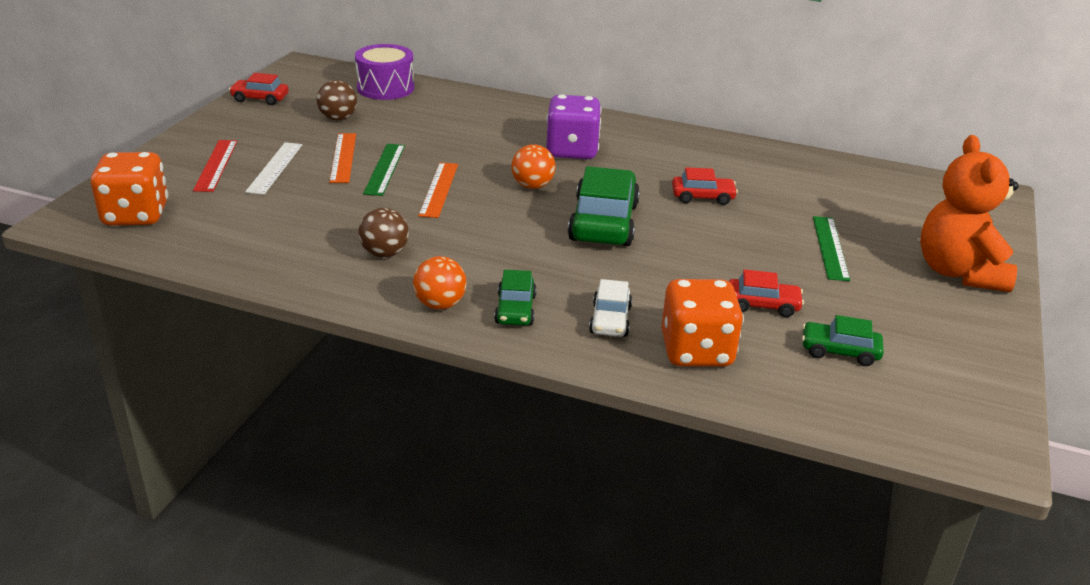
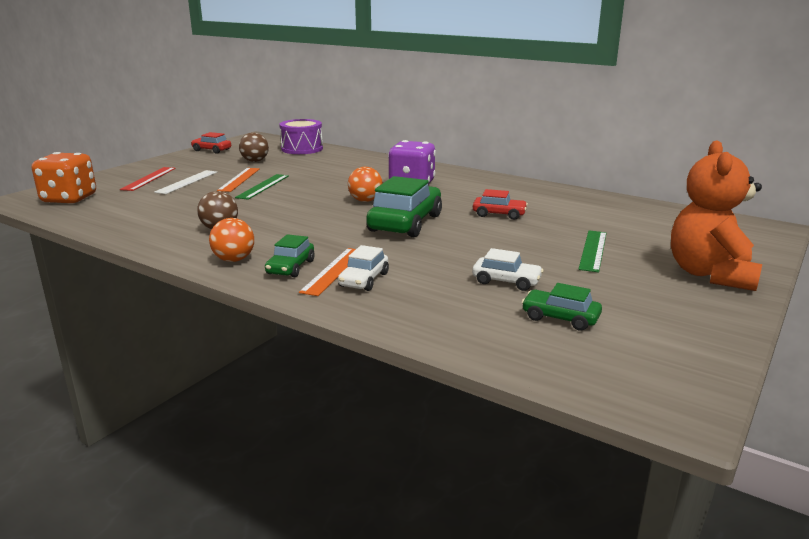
camera: 15 degrees right, 10 degrees down
(438, 189) = (292, 198): orange ruler -> orange ruler (334, 271)
(696, 351) = (424, 306): orange dice -> none
(762, 305) = (506, 281): red car -> white car

